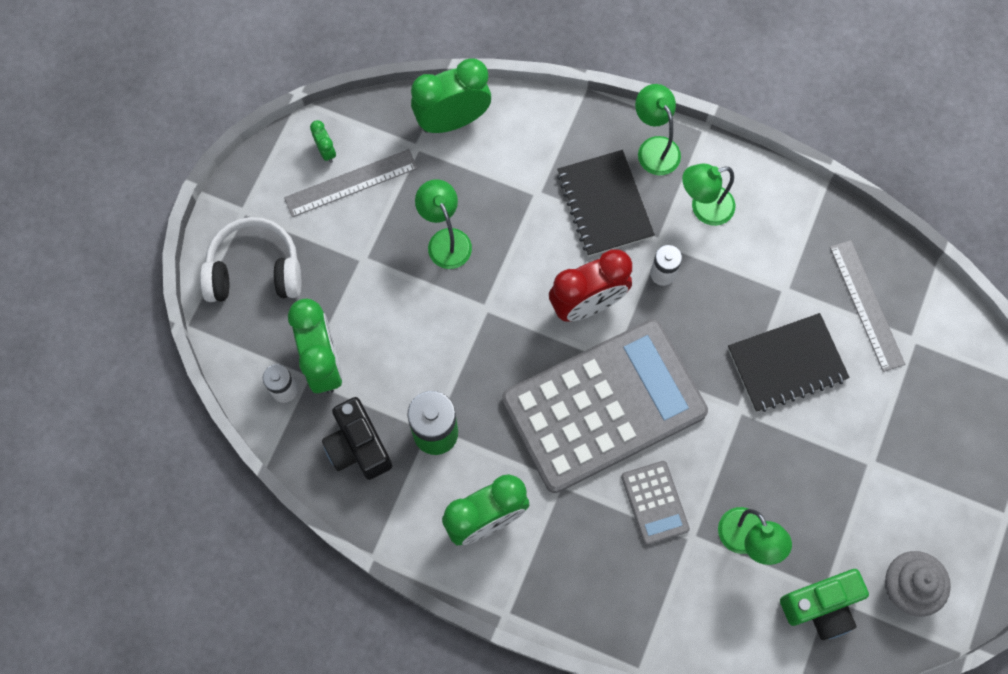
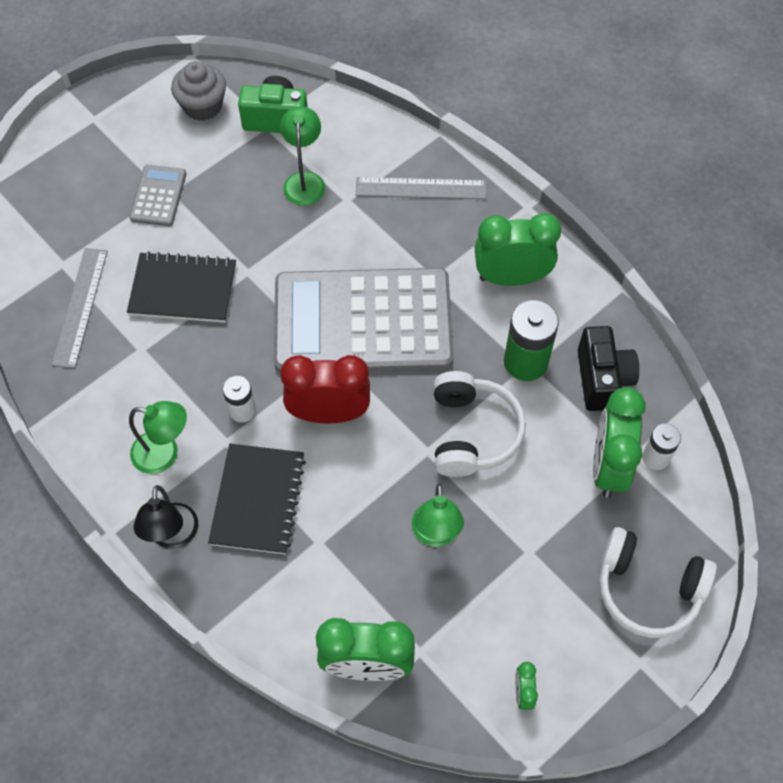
camera: 155 degrees left, 10 degrees down
(351, 183) = (510, 642): grey ruler -> grey ruler (421, 188)
(455, 341) = (471, 432): none -> white headphones
(654, 148) = (173, 536): green lamp -> black lamp
(654, 502) = (362, 234): grey calculator -> grey calculator (158, 196)

